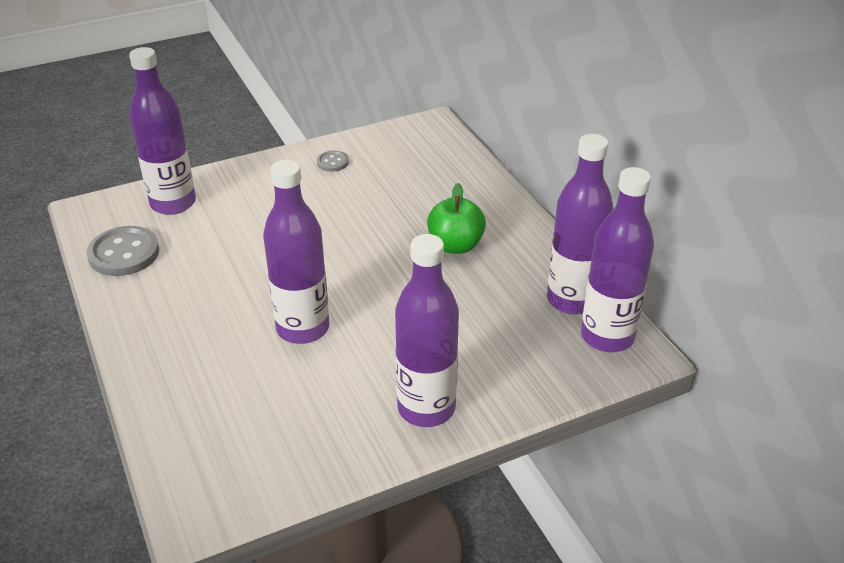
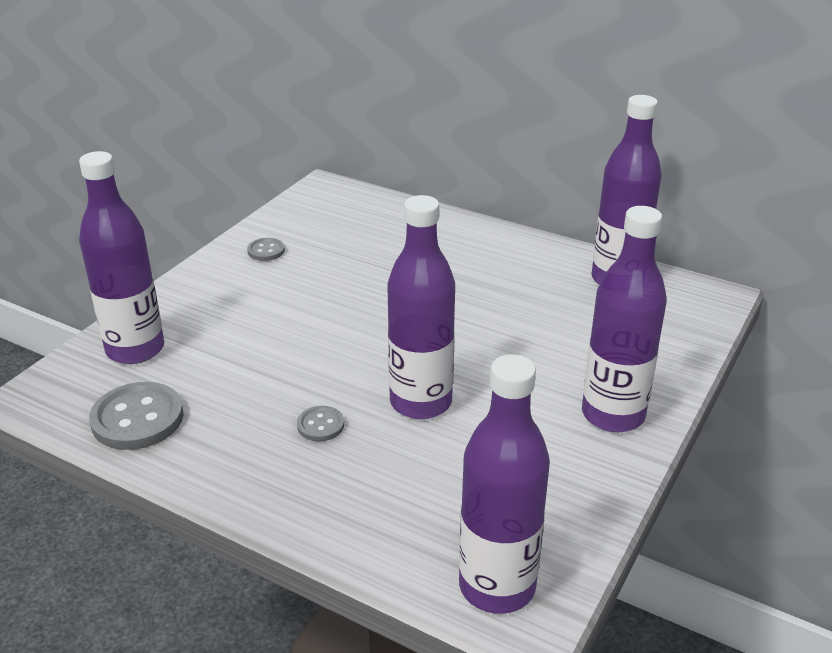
camera: 35 degrees left, 5 degrees down
(221, 312) = (320, 425): none -> grey button
(455, 245) = (470, 276): green apple -> none
(607, 336) = (677, 295): purple bottle -> purple bottle (497, 586)

